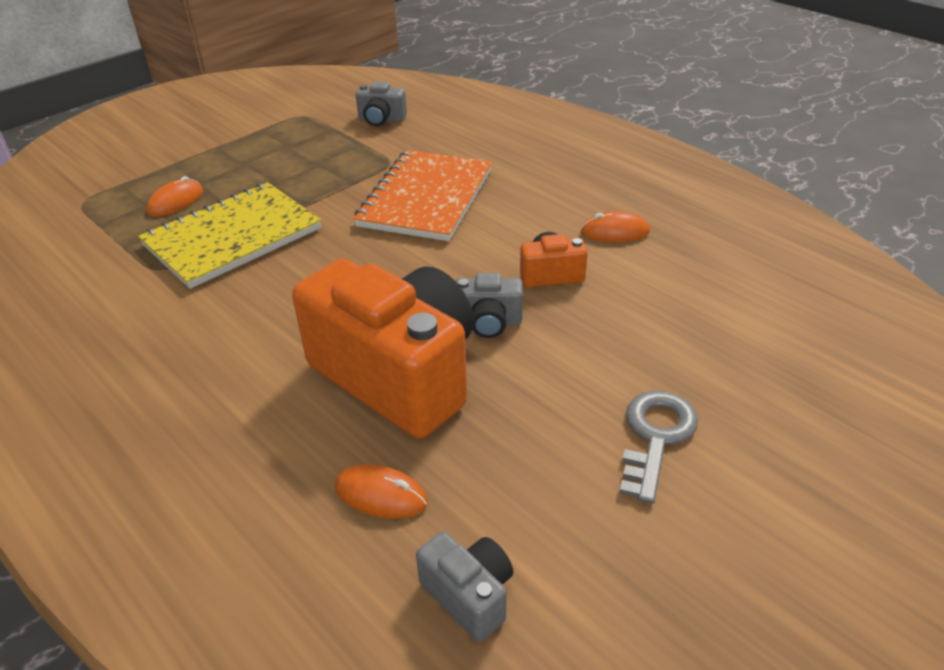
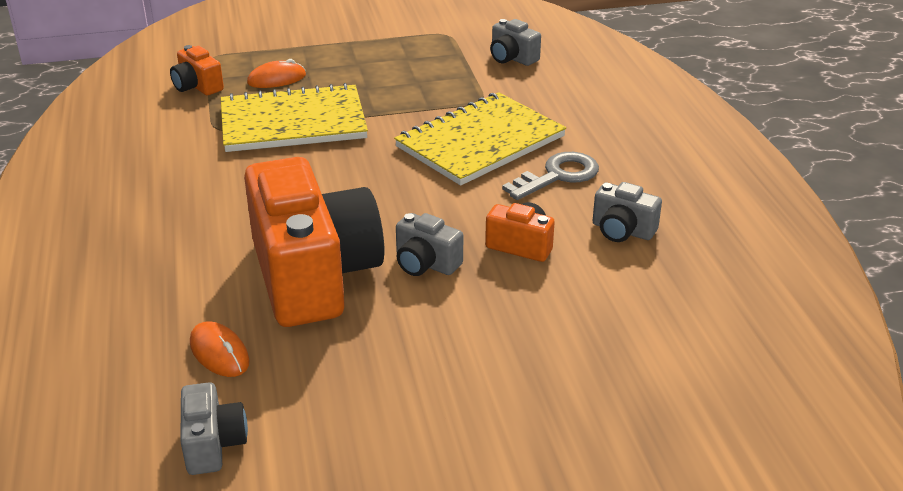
camera: 30 degrees right, 5 degrees down
(95, 234) = (197, 86): none -> orange camera
(426, 198) = (480, 142): orange notebook -> yellow notebook
(615, 232) = (622, 230): orange mouse -> grey camera
(655, 437) = (467, 406): grey key -> grey key (558, 176)

